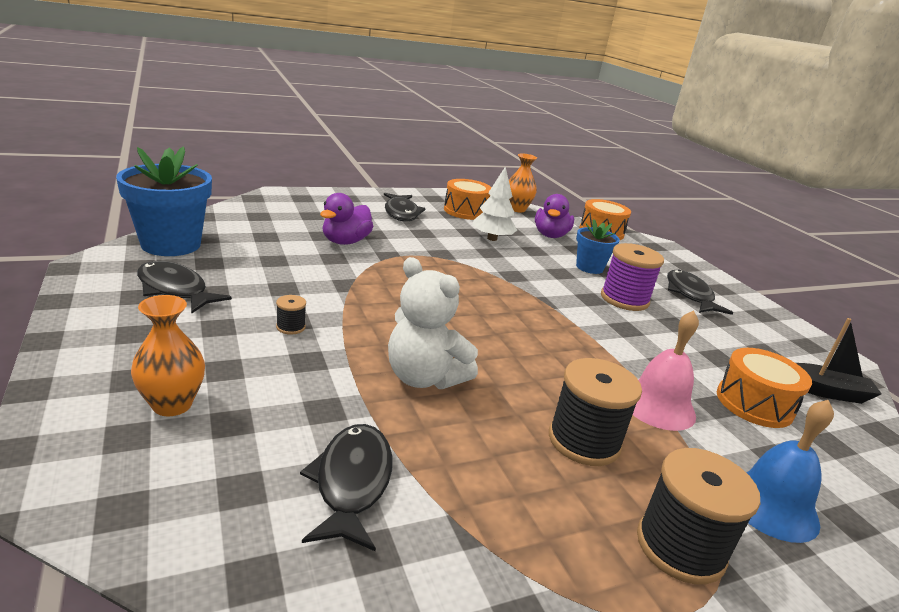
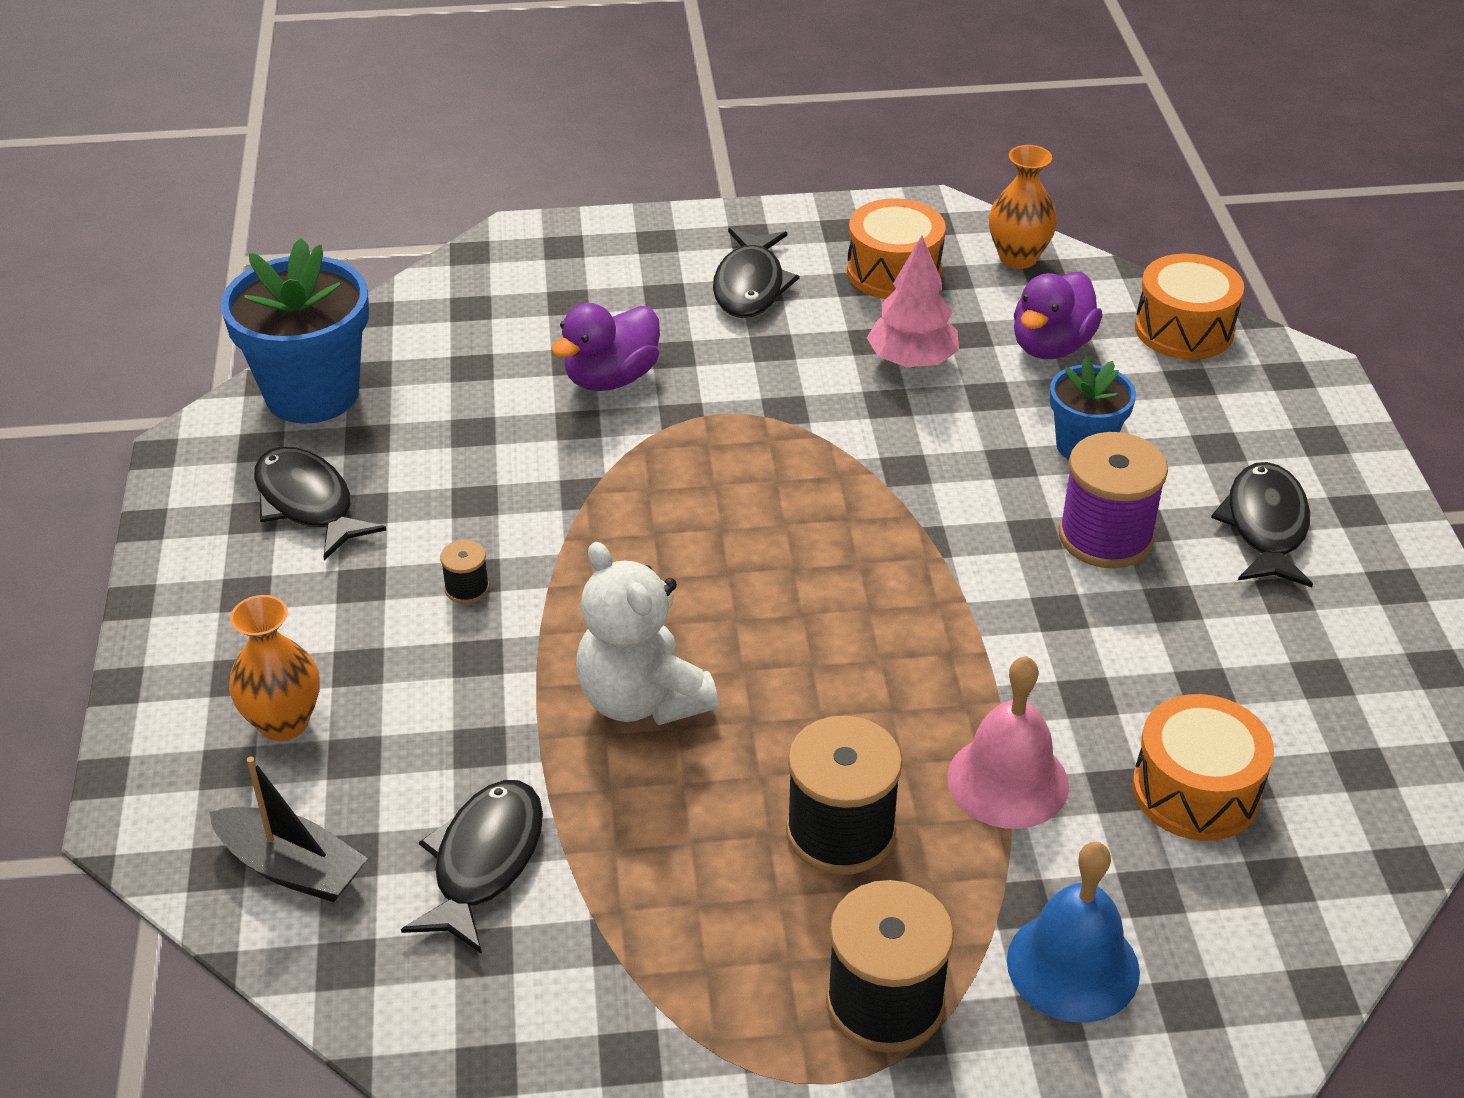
camera: 20 degrees right, 15 degrees up
(492, 238) = (912, 361): white tree -> pink tree
(823, 391) = (1365, 776): black boat -> black boat (291, 868)

